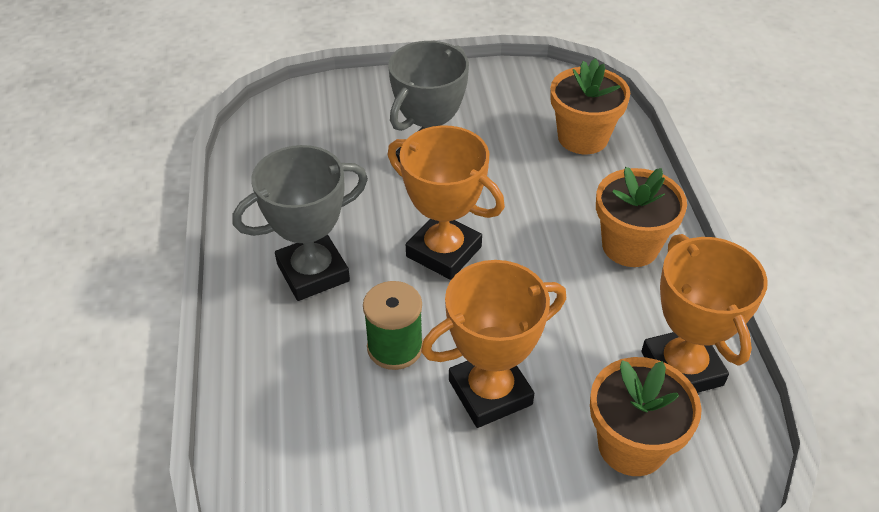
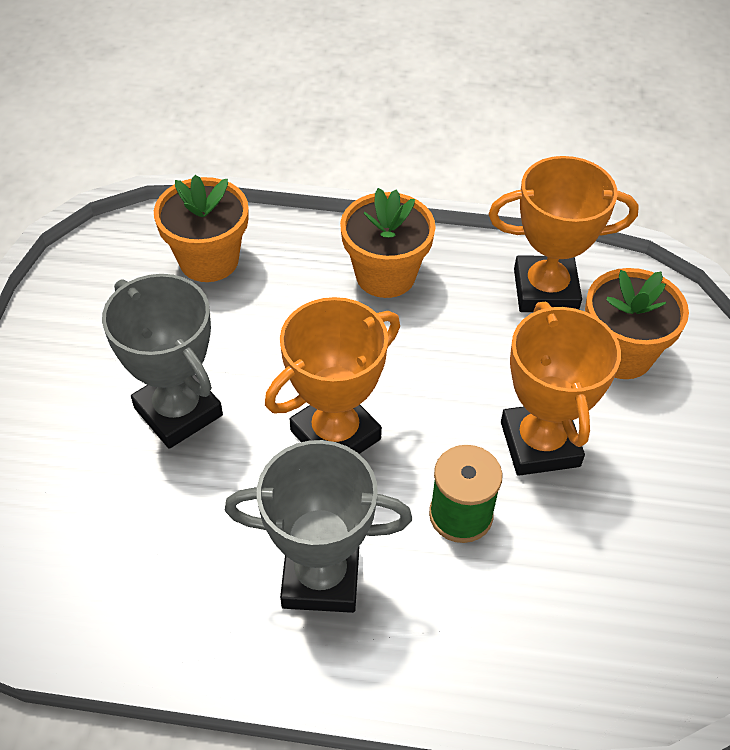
camera: 75 degrees left, 5 degrees up
(313, 272) = (321, 577): grey trophy -> grey trophy turned 75 degrees counterclockwise

